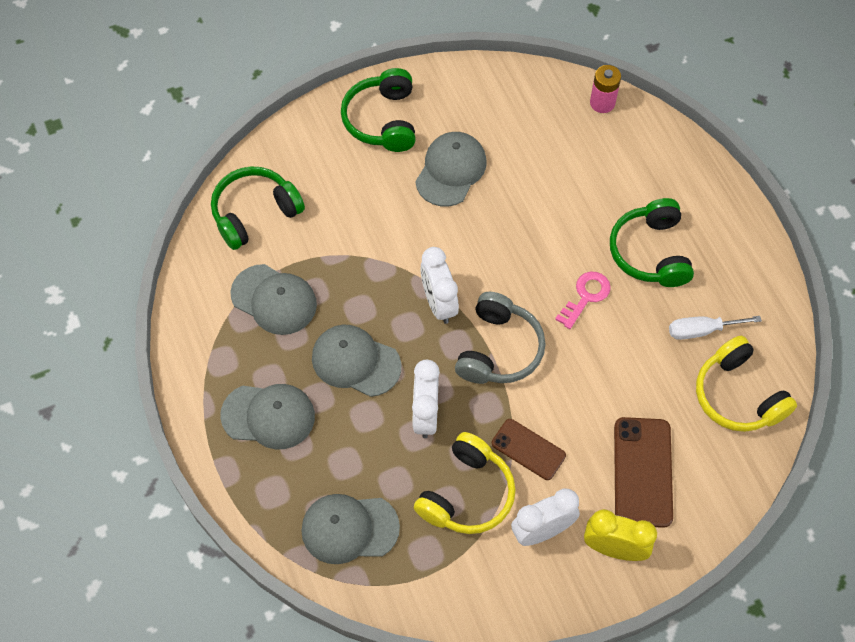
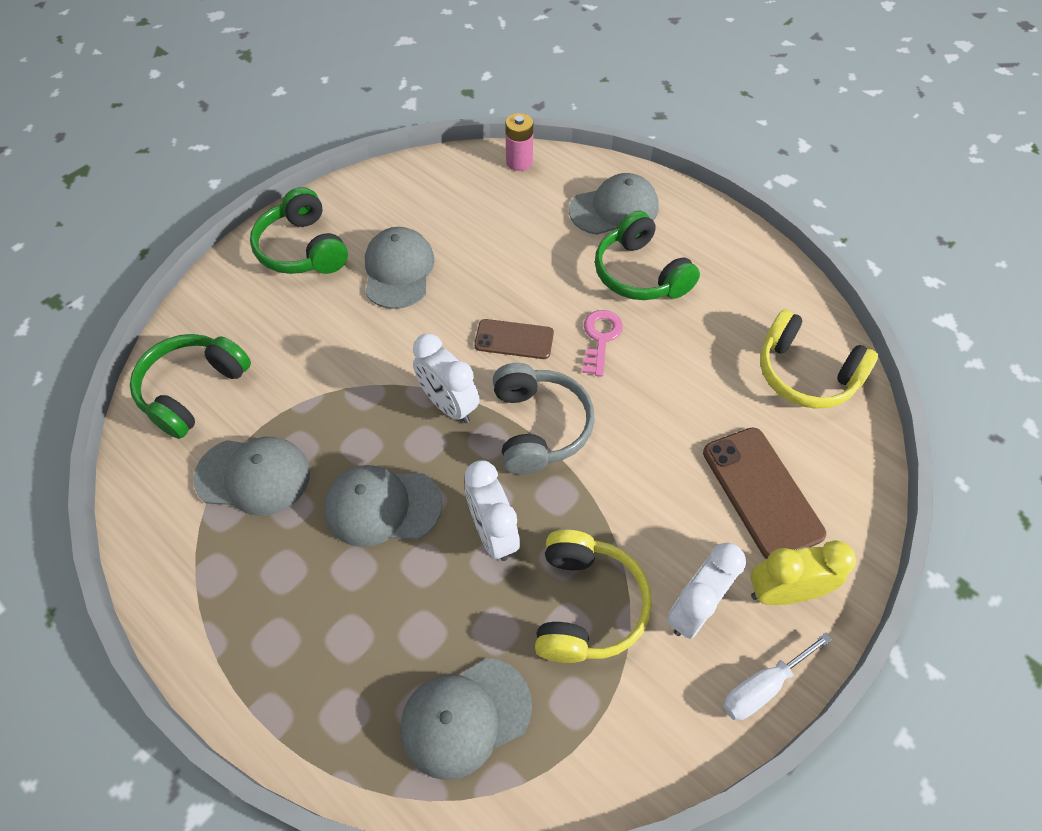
camera: 25 degrees left, 5 degrees down
(268, 416) = (301, 617): grey cap -> grey cap (614, 209)
(528, 449) = (628, 521): brown phone -> brown phone (514, 339)
(701, 330) = (732, 326): white screwdriver -> white screwdriver (762, 686)

